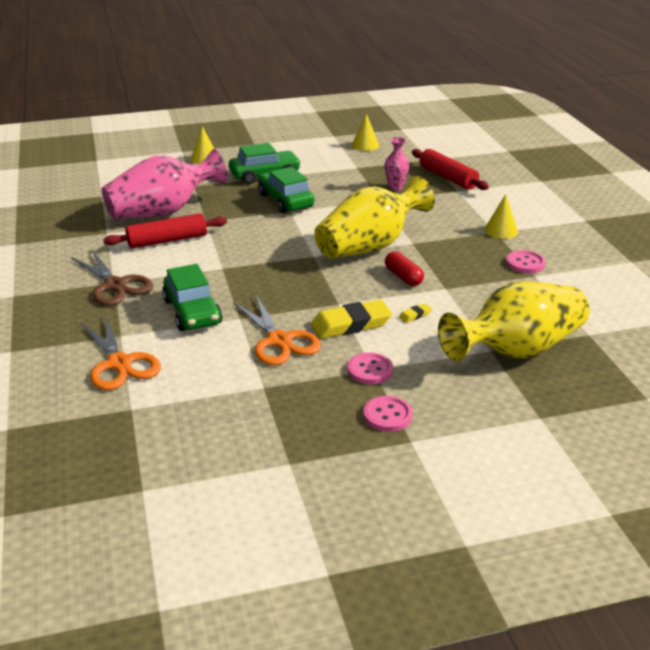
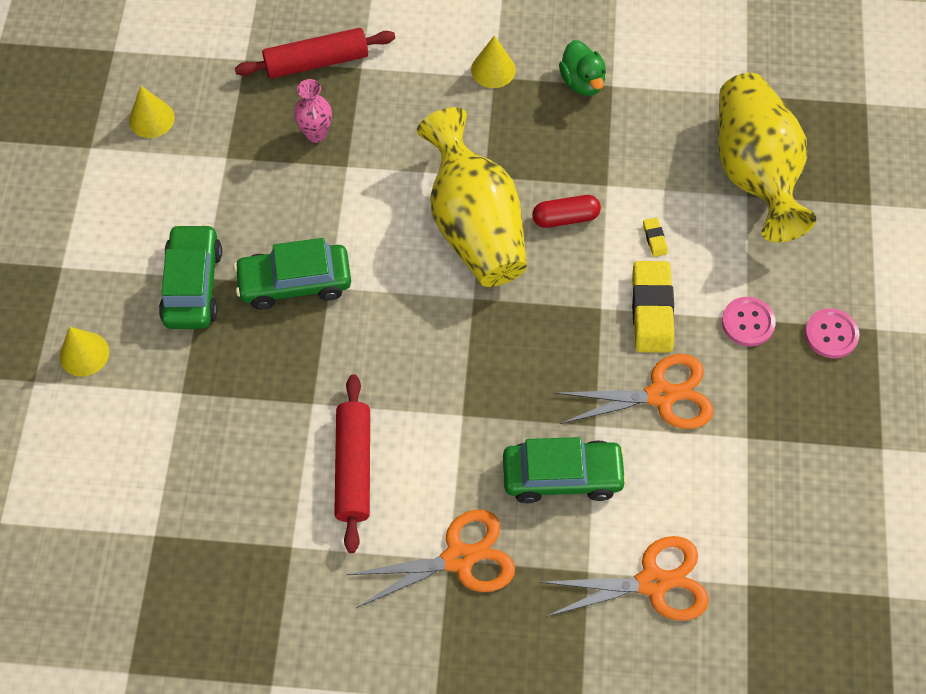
camera: 70 degrees left, 30 degrees up
(115, 285) = (459, 558): brown scissors -> orange scissors
(163, 212) = (256, 455): pink vase -> none
(525, 263) = (582, 82): pink button -> green duck

